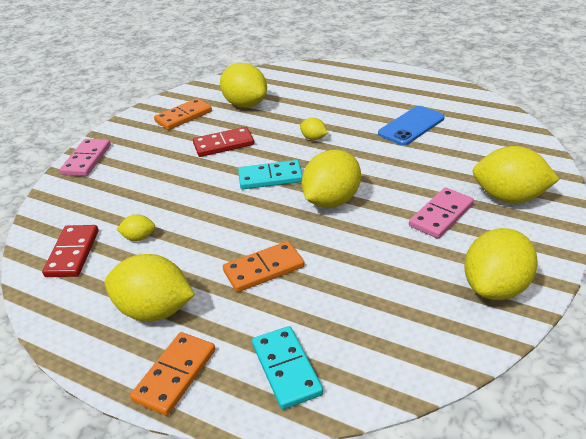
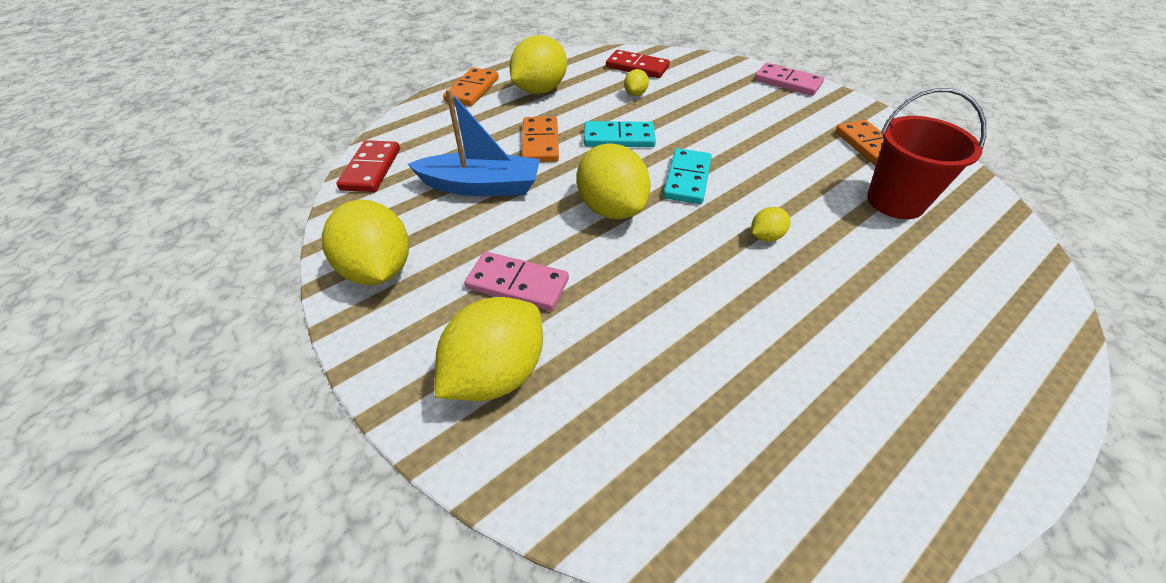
camera: 110 degrees right, 10 degrees up
(175, 375) = (472, 90): orange domino -> orange domino turned 60 degrees clockwise
(223, 144) = (782, 163): red domino -> red domino (371, 169)
(245, 104) = (895, 201): yellow lemon -> red bucket
(286, 369) = (428, 129): turquoise domino -> turquoise domino (619, 138)
(355, 278) = (481, 186): none -> blue boat
(411, 126) = (760, 358): blue phone -> none
(441, 215) = (517, 284): pink domino -> pink domino turned 45 degrees counterclockwise

